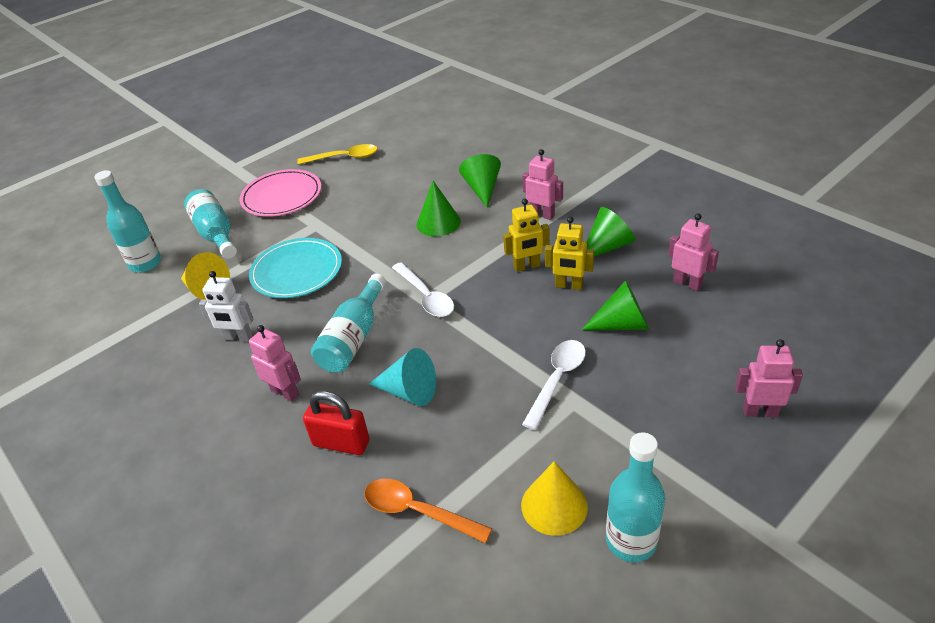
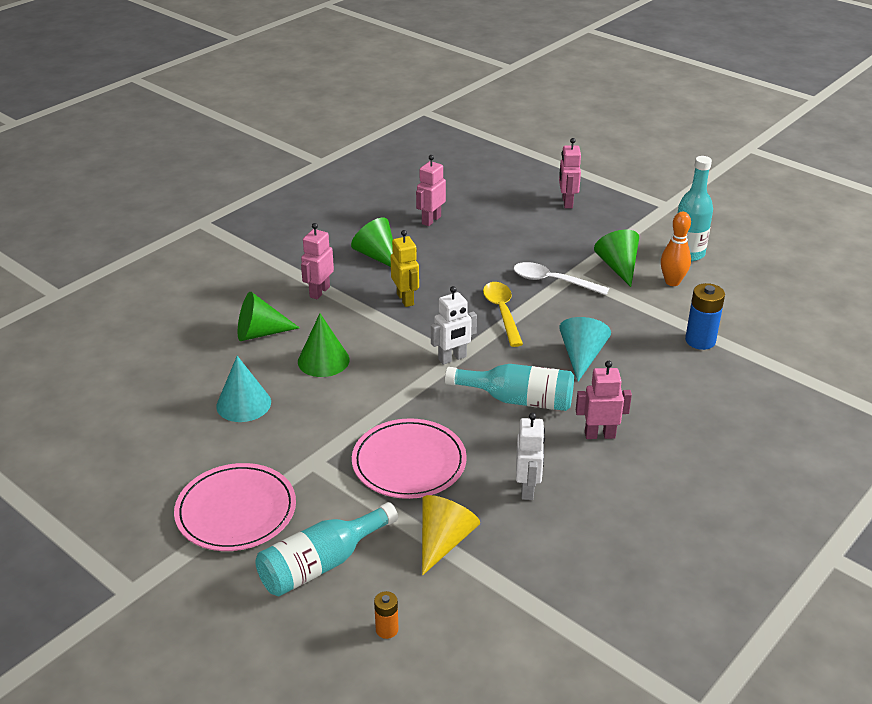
camera: 100 degrees left, 5 degrees down
(145, 263) = (387, 629): turquoise bottle -> orange battery
(285, 392) = (599, 435): pink robot -> pink robot turned 60 degrees clockwise
(297, 271) = (409, 462): turquoise plate -> pink plate
(341, 443) = (649, 389): red padlock -> none
(344, 158) = (147, 461): yellow spoon -> yellow spoon (502, 312)
(392, 189) = (243, 404): none -> turquoise cone
(418, 511) = (700, 341): orange spoon -> blue battery
(426, 296) = (452, 358): white spoon -> white robot
(554, 505) = (672, 282): yellow cone -> orange bowling pin
(569, 286) = (434, 276): yellow robot -> none
(622, 324) = (484, 251): green cone -> green cone (618, 267)

